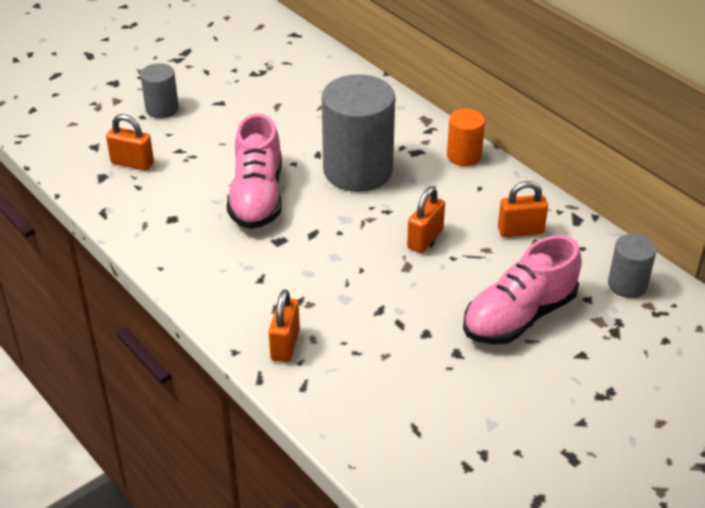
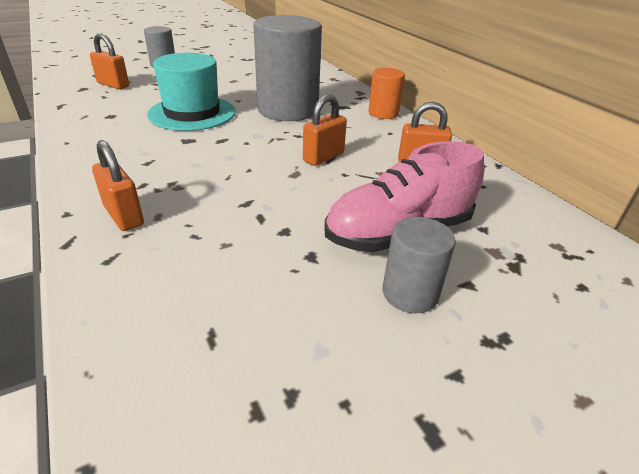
camera: 10 degrees right, 5 degrees down
(257, 197) = (192, 113): pink shoe -> turquoise hat
(285, 344) = (124, 216): orange padlock -> orange padlock turned 60 degrees counterclockwise
(627, 285) = (531, 223): grey cylinder -> grey cylinder (410, 293)

